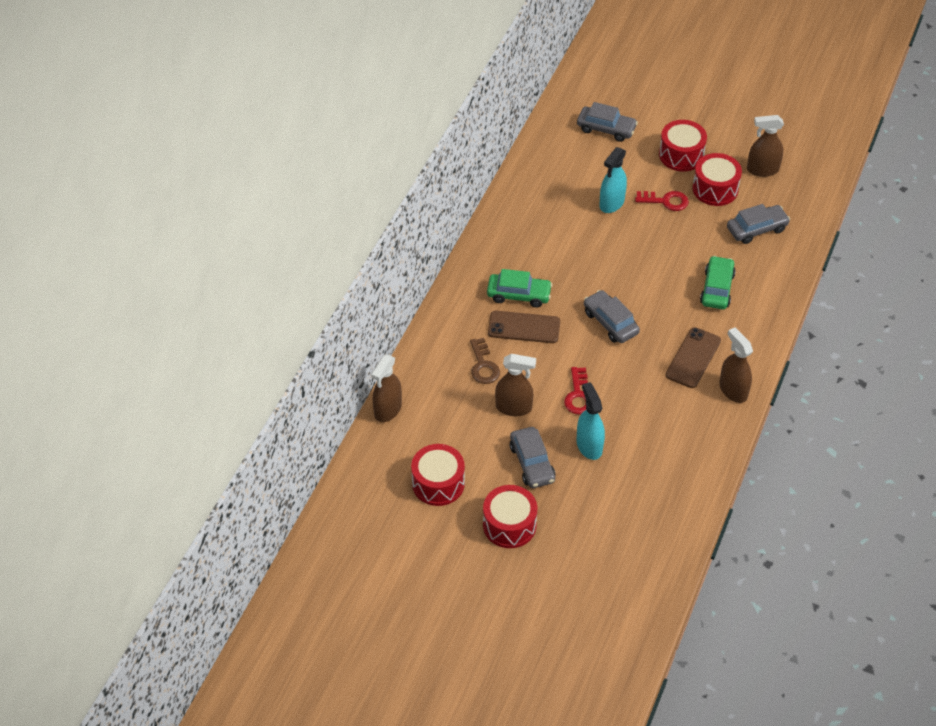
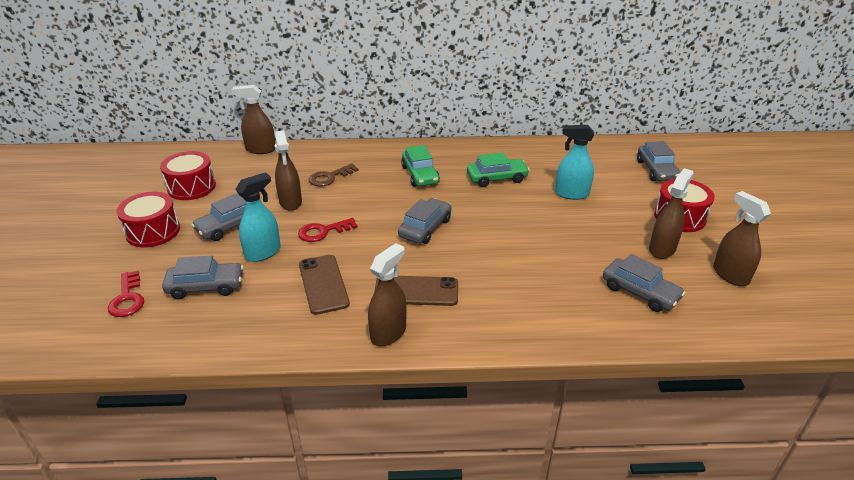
camera: 65 degrees right, 15 degrees down
(524, 327) = (385, 185): brown phone -> brown phone (323, 284)
(620, 495) = (206, 287): none -> grey car
(666, 201) = (609, 223): red key -> red key (127, 298)
(715, 189) = (662, 249): red drum -> brown spray bottle
(717, 289) = (526, 284): green car -> green car (497, 178)

